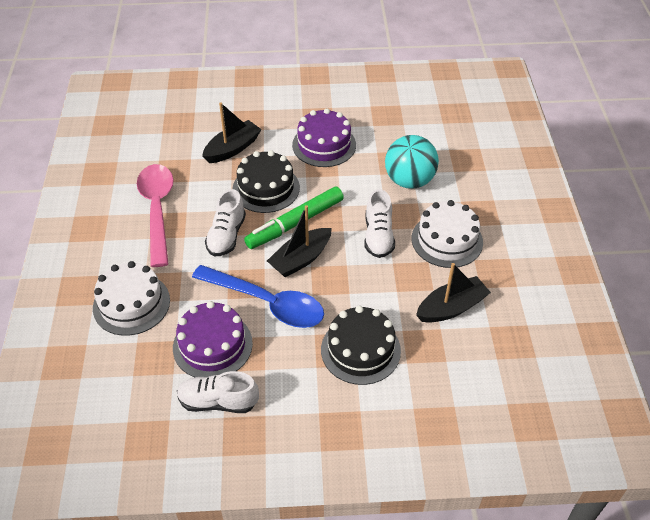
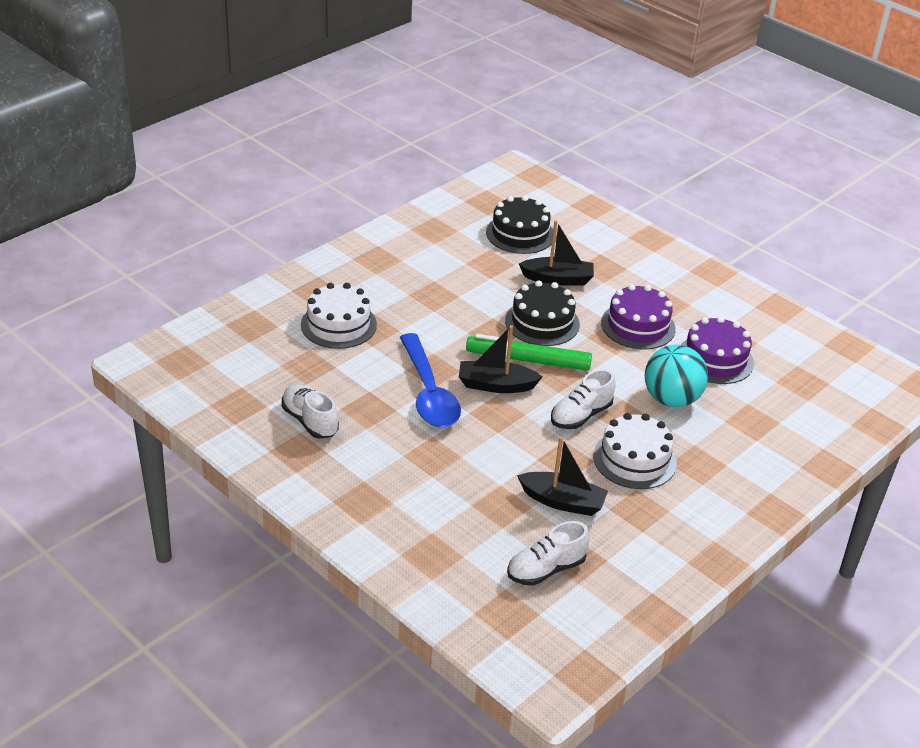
camera: 45 degrees right, 10 degrees down
(157, 210) = (439, 281): pink spoon -> none
(212, 345) = (354, 388): purple cake -> purple cake (715, 359)
(226, 236) = (464, 331): white shoe -> white shoe (546, 569)
(360, 350) = (450, 470): black cake -> black cake (520, 234)

